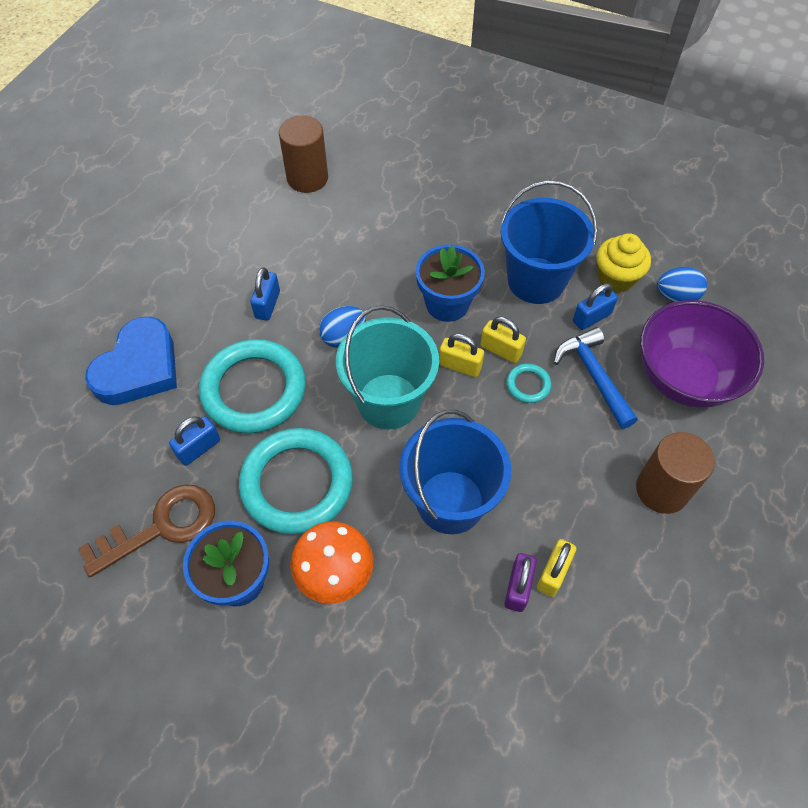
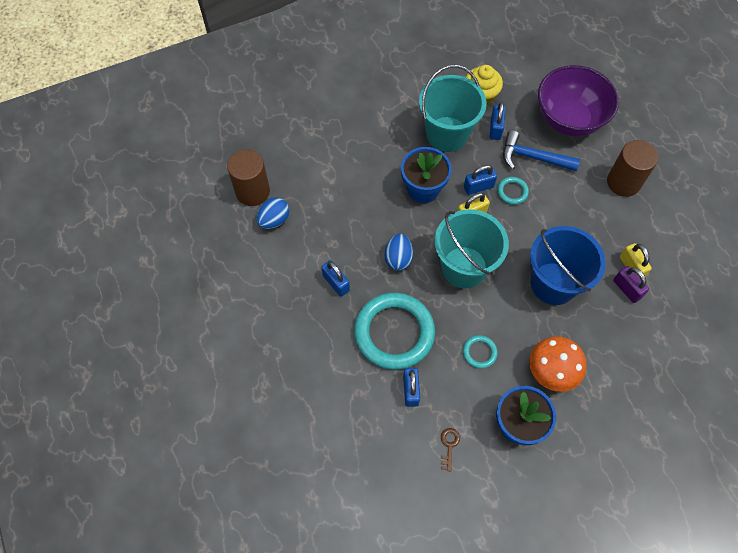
camera: 50 degrees left, 5 degrees up
(139, 368) = (319, 388): blue heart -> none
(161, 527) = (449, 445): brown key -> brown key, size x0.43
(297, 483) = (479, 352): turquoise ring -> turquoise ring, size x0.43
(501, 350) = (478, 187): yellow padlock -> blue padlock
(536, 280) = (447, 134): blue bucket -> turquoise bucket
(676, 296) = (516, 80): blue egg -> blue egg (274, 220)

